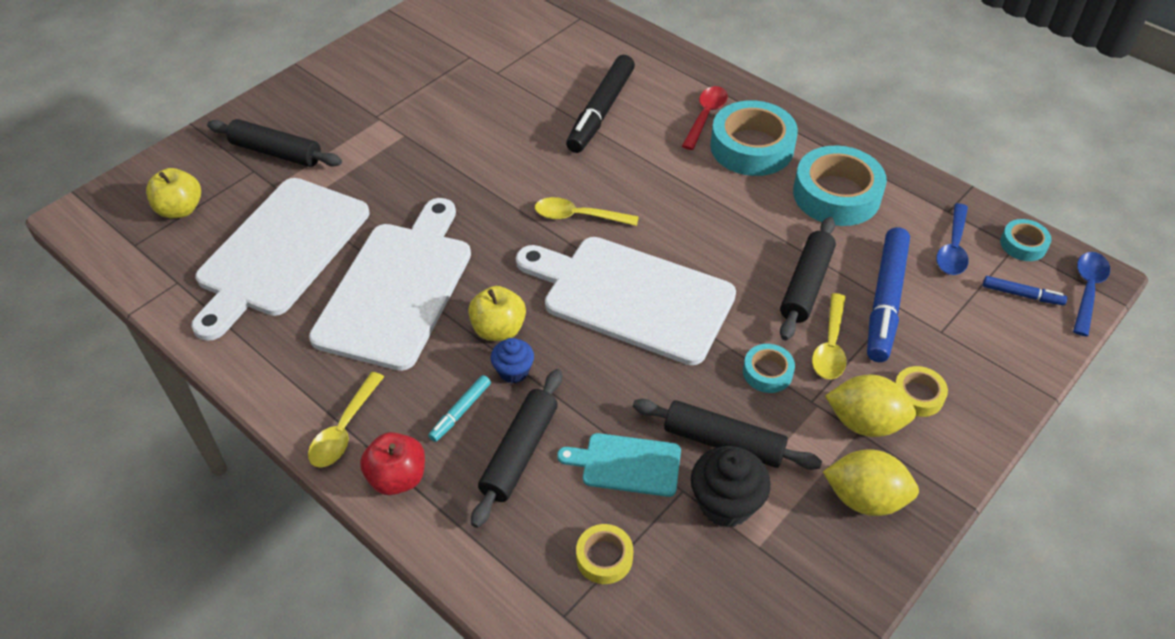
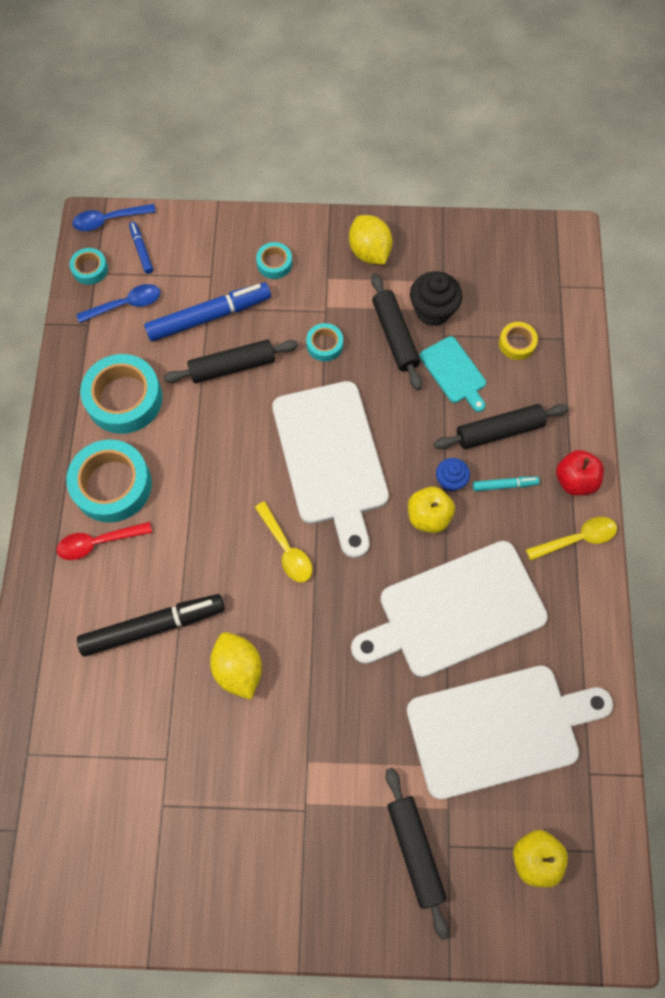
camera: 130 degrees left, 20 degrees up
(830, 346) = (274, 325): yellow spoon -> none
(865, 422) = (318, 278): yellow lemon -> yellow lemon (238, 668)
(917, 395) = (274, 263): yellow tape -> turquoise tape

